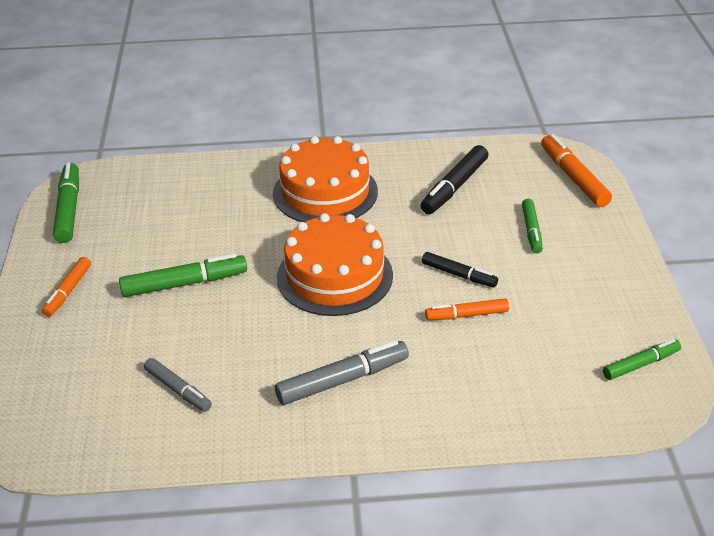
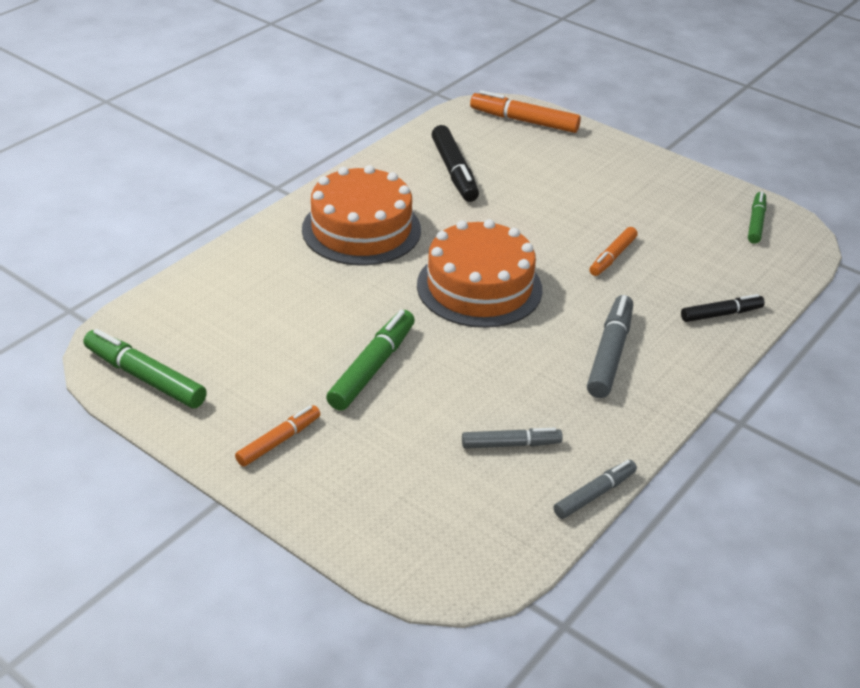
camera: 50 degrees left, 0 degrees up
(68, 291) = (279, 441): orange marker -> orange marker turned 105 degrees counterclockwise
(170, 462) = (594, 494): none -> grey marker
(459, 275) = (562, 233): black marker -> black marker (721, 314)
(531, 231) = (558, 174): green marker -> none

